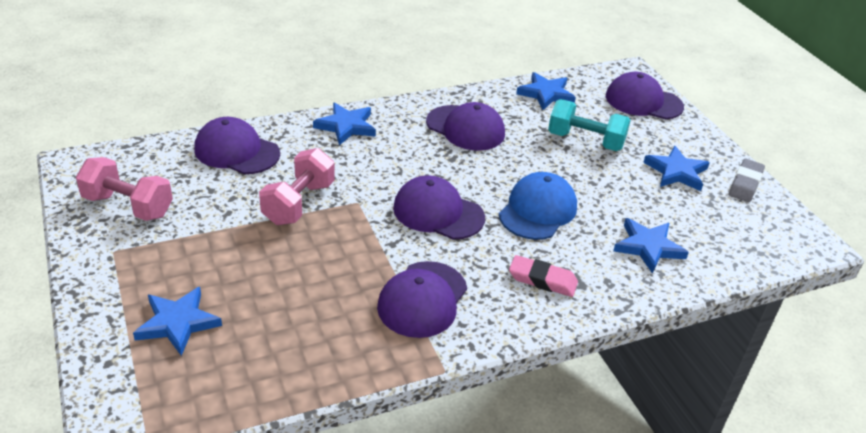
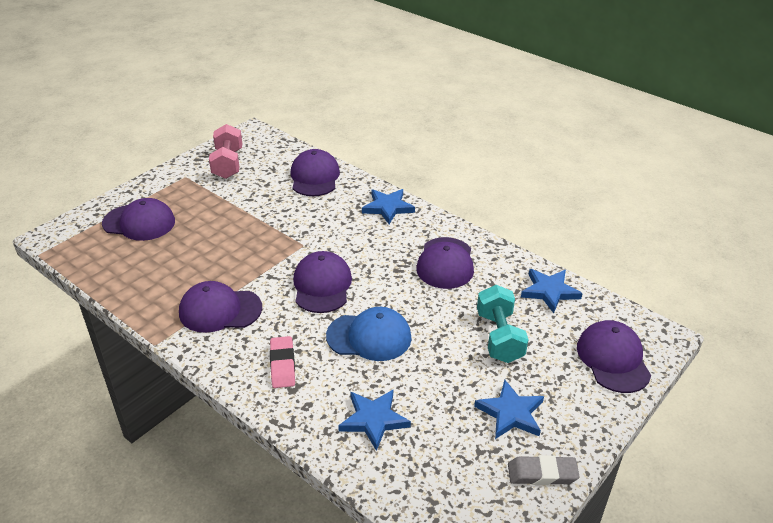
camera: 65 degrees right, 0 degrees up
(178, 323) = (139, 222): blue star -> purple cap
(298, 203) = (281, 221): pink dumbbell -> none

